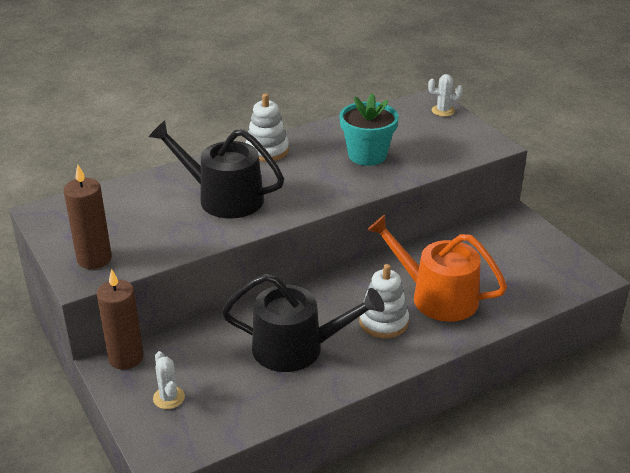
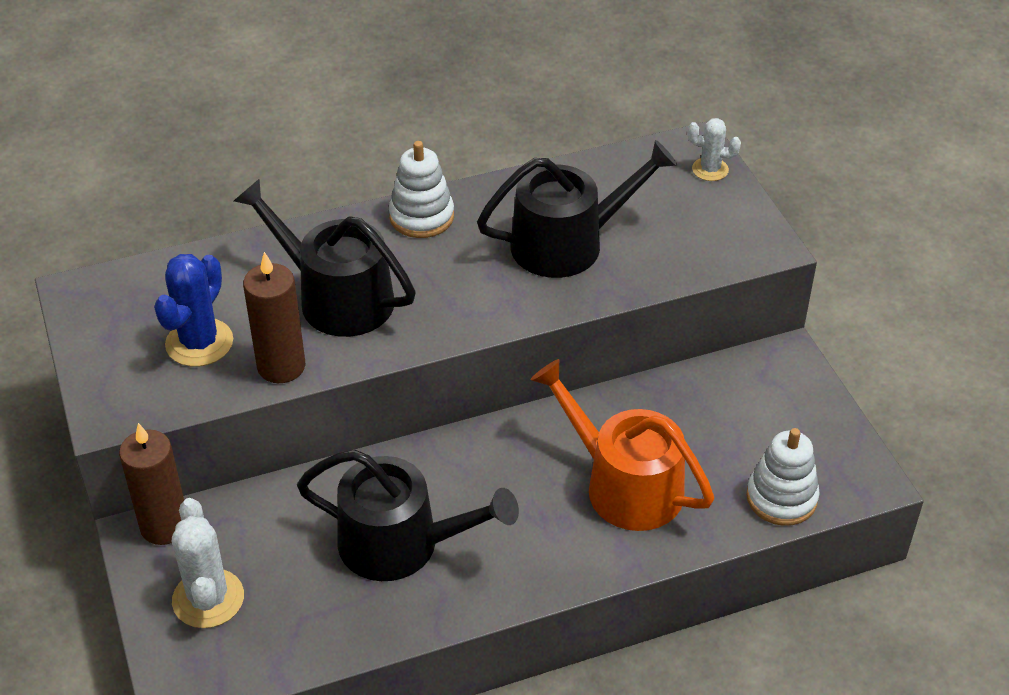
camera: 10 degrees right, 10 degrees up
(94, 259) = (133, 383): brown candle -> brown candle (281, 366)
(135, 231) = (199, 343): none -> blue cactus
(169, 398) = (208, 599): white cactus -> white cactus, size x1.65
(367, 155) = (568, 243): turquoise flower pot -> black watering can
(383, 322) = (535, 518): white stacking toy -> white stacking toy (781, 498)

